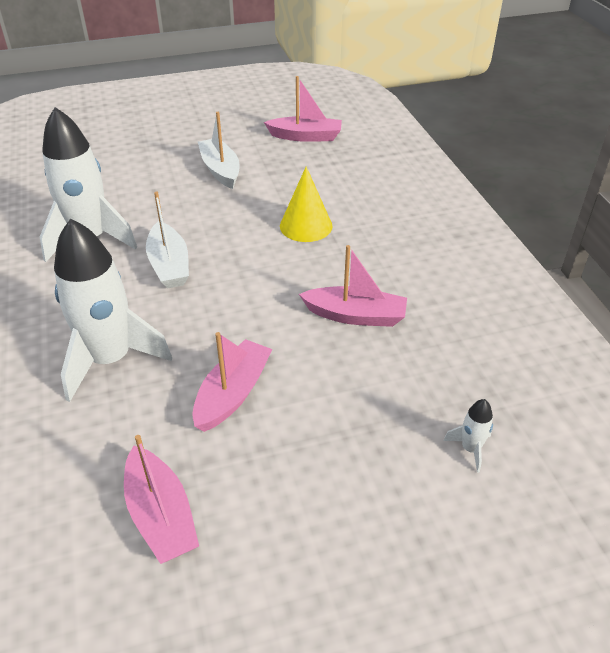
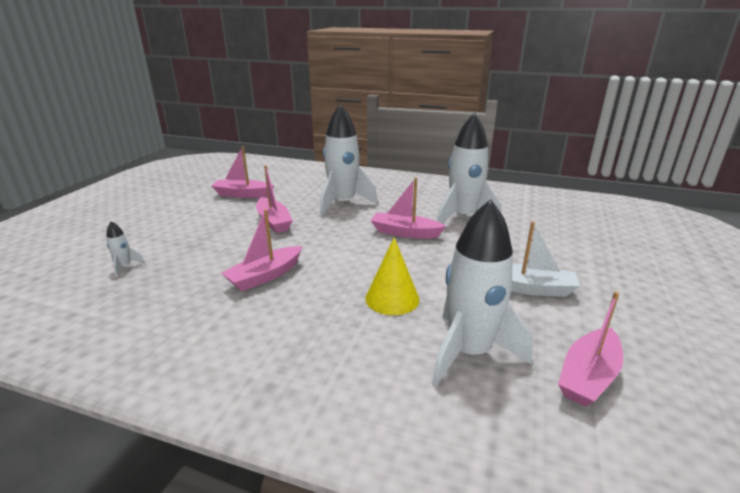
camera: 125 degrees right, 15 degrees down
(169, 265) = (405, 233): white boat -> pink boat
(331, 176) = (469, 352): none -> white rocket

